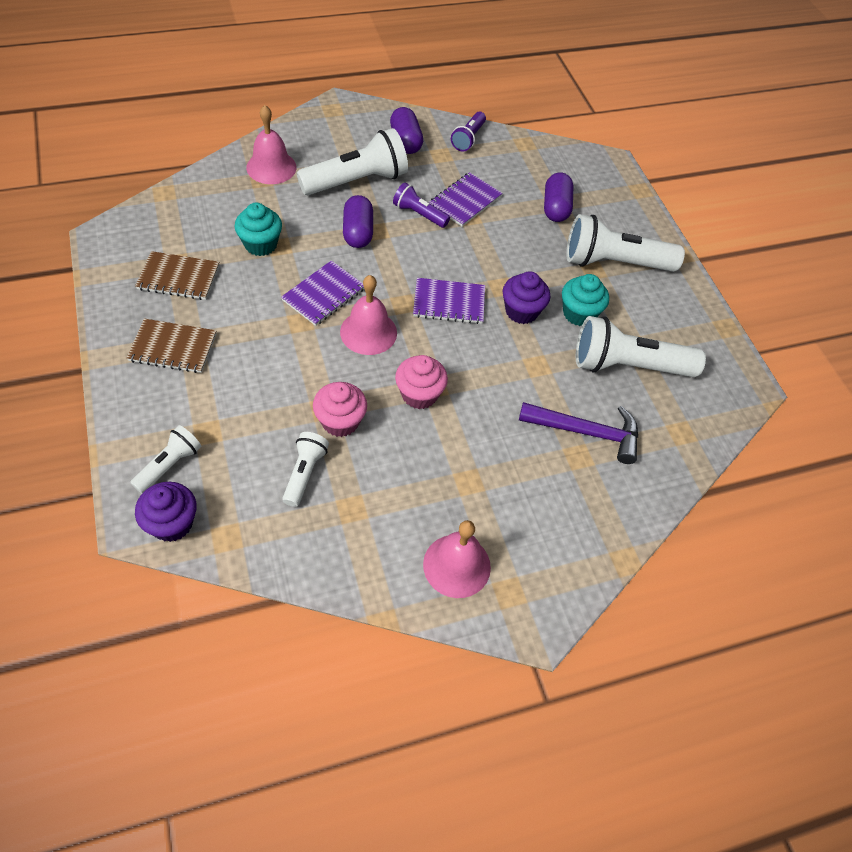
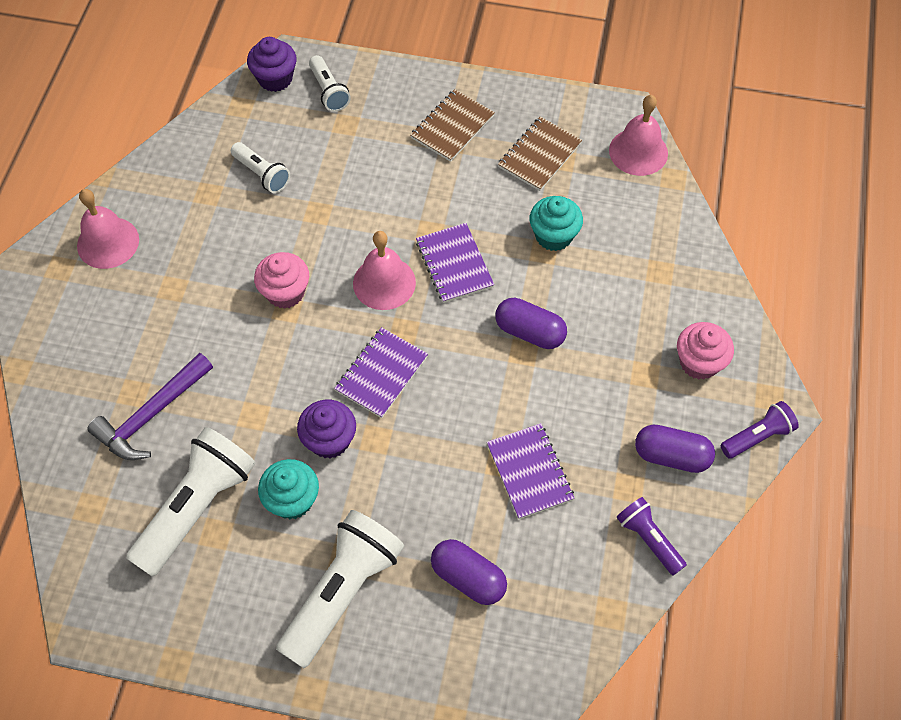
camera: 125 degrees right, 5 degrees up
(271, 167) = (677, 288): pink bell -> pink bell (638, 151)
(340, 421) = (296, 218): pink cupcake -> pink cupcake (699, 362)
(356, 181) = (616, 366): white flashlight -> none
(419, 214) = (530, 408): purple flashlight -> purple flashlight (757, 436)

